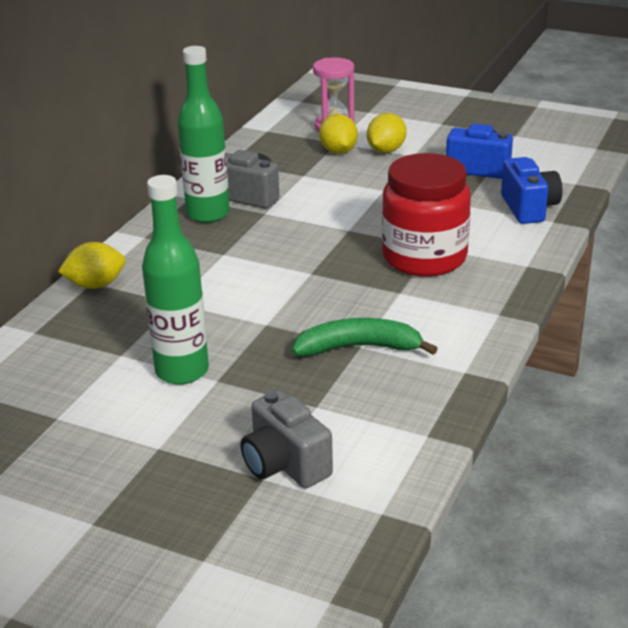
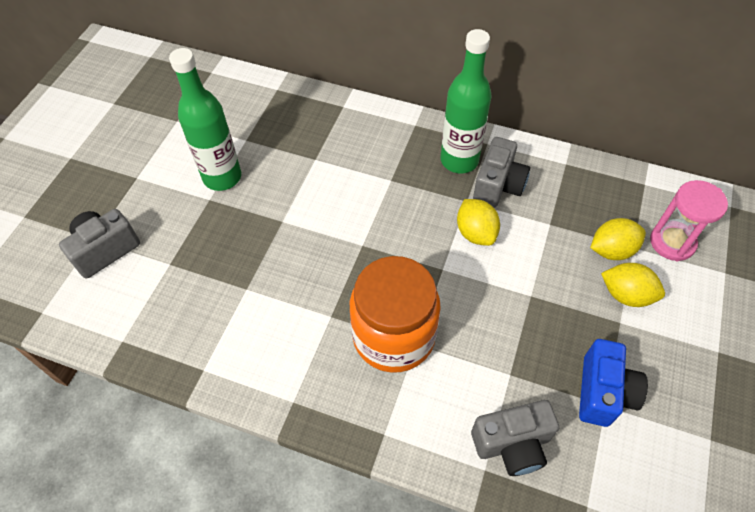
camera: 85 degrees right, 25 degrees up
(95, 285) = (339, 109): yellow lemon -> yellow lemon (475, 233)
(359, 348) = (244, 288): green banana -> none
(424, 258) = (393, 336): red jar -> orange jar
(529, 208) = (512, 444): blue camera -> grey camera

